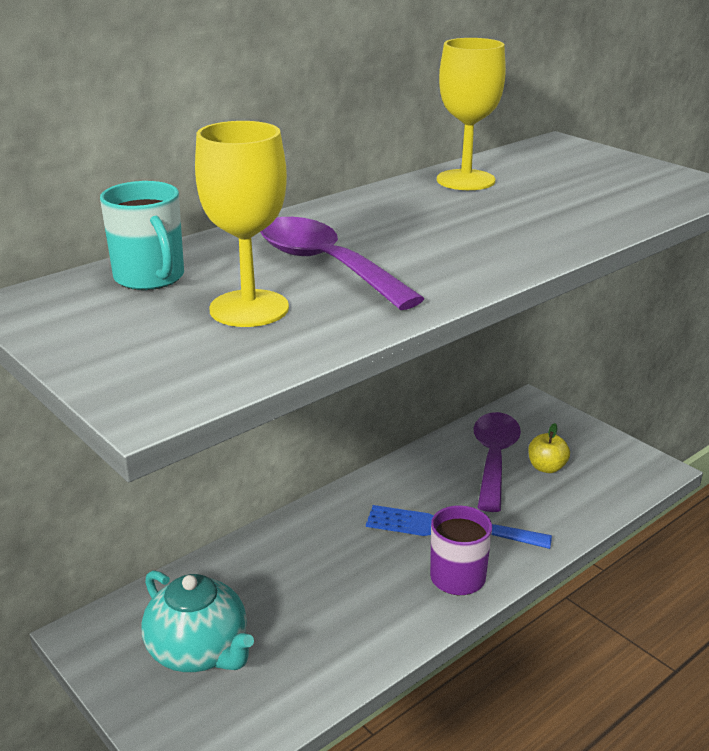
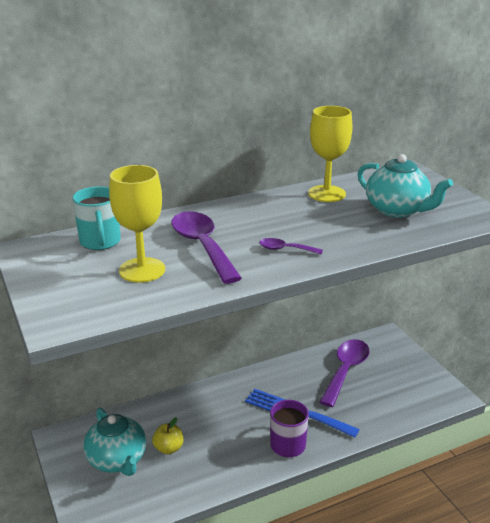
camera: 15 degrees right, 0 degrees up
(458, 255) = (285, 249): none -> purple spoon
(546, 467) = (378, 382): yellow apple -> yellow apple (168, 448)
(582, 190) = (397, 210): none -> turquoise teapot

